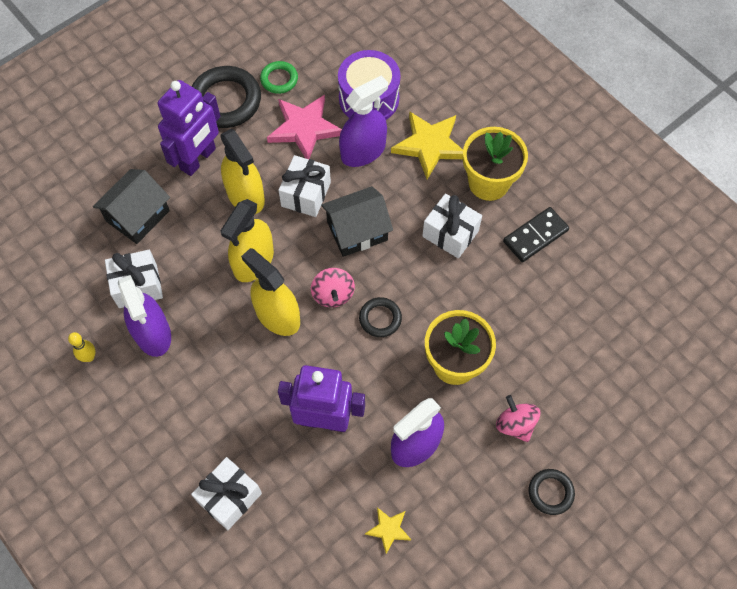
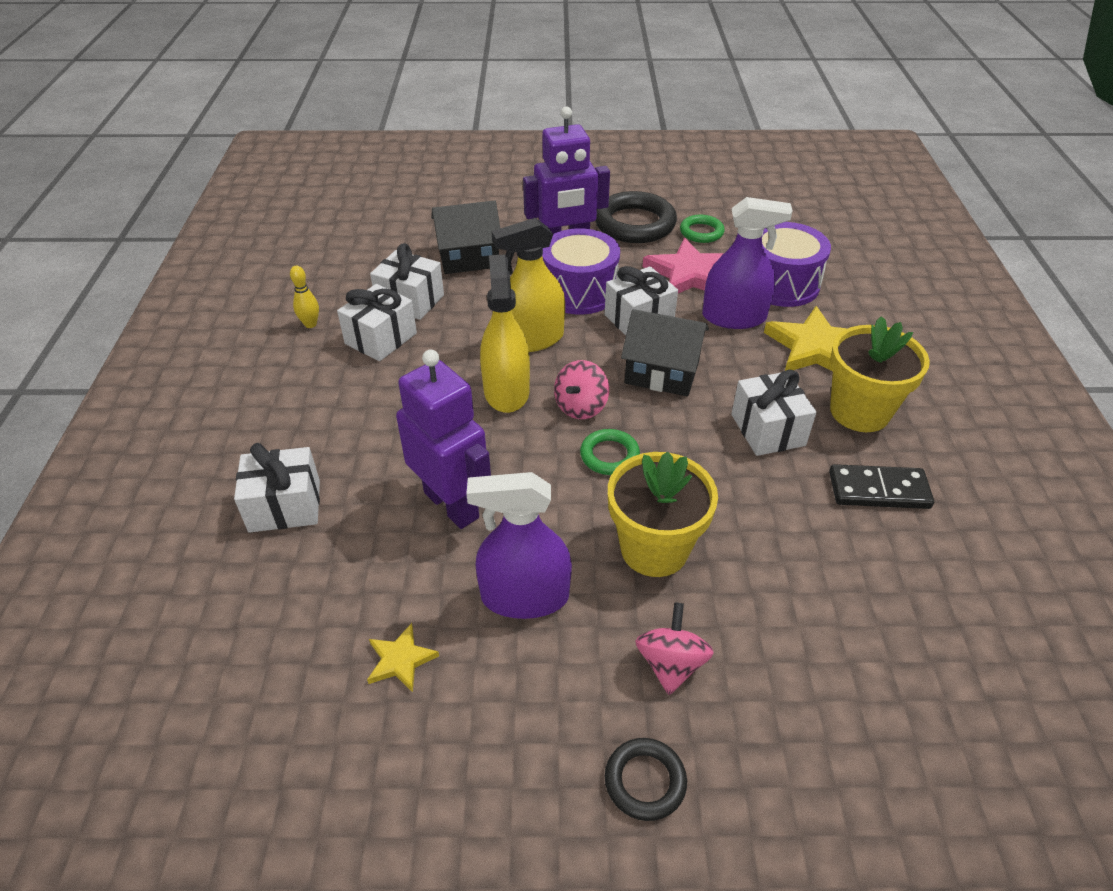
camera: 40 degrees right, 20 degrees down
(152, 333) = (381, 338): purple spray bottle -> white gift
(245, 195) = (579, 291): yellow spray bottle -> purple drum
(380, 318) = (609, 455): black ring -> green ring

